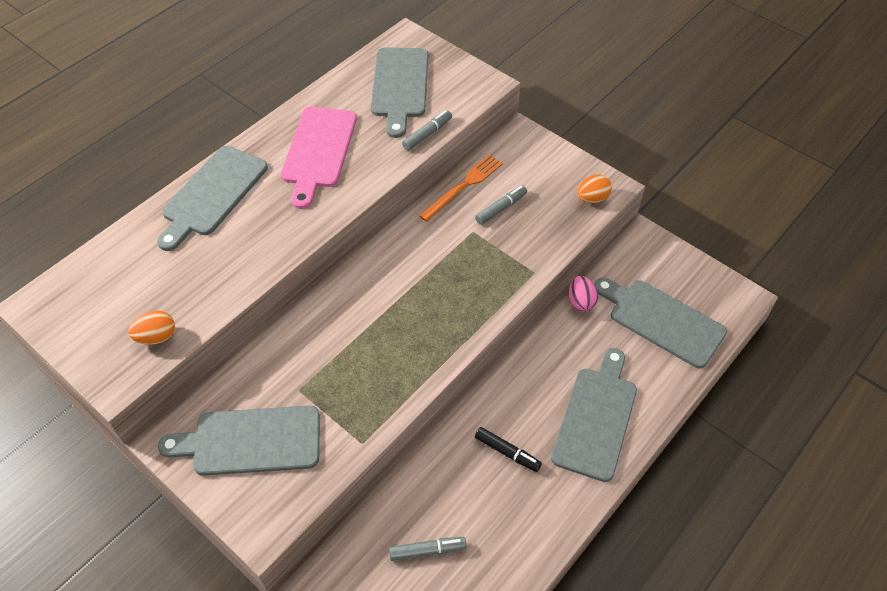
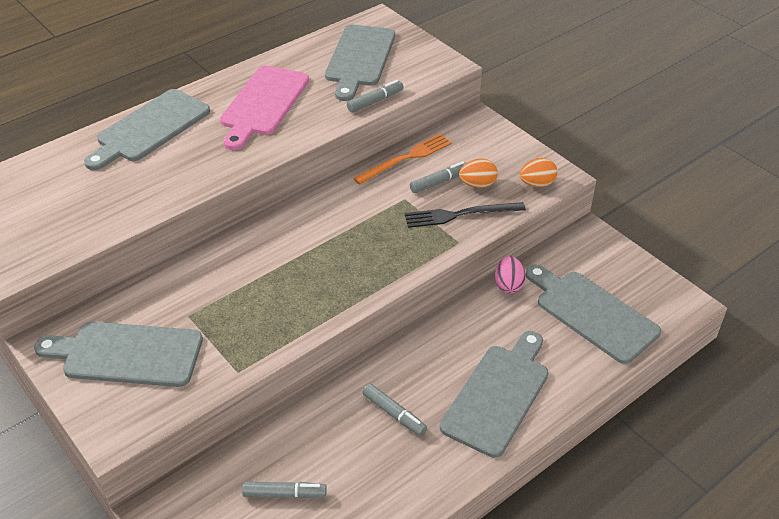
camera: 10 degrees right, 10 degrees down
(156, 337) = (58, 240): orange egg -> orange egg (477, 184)
(507, 452) = (394, 414): black marker -> grey marker
(529, 242) = (460, 215): none -> black fork

